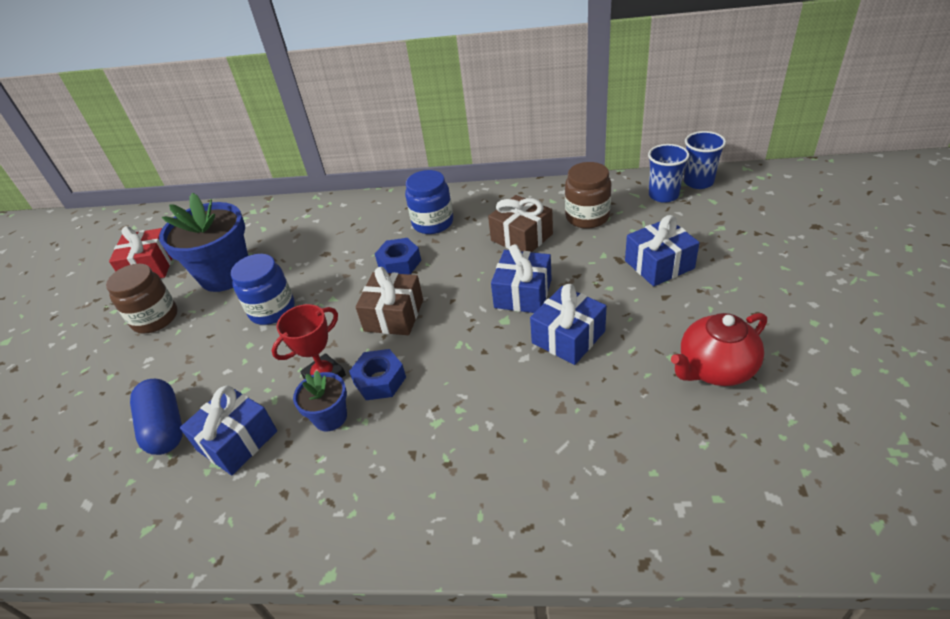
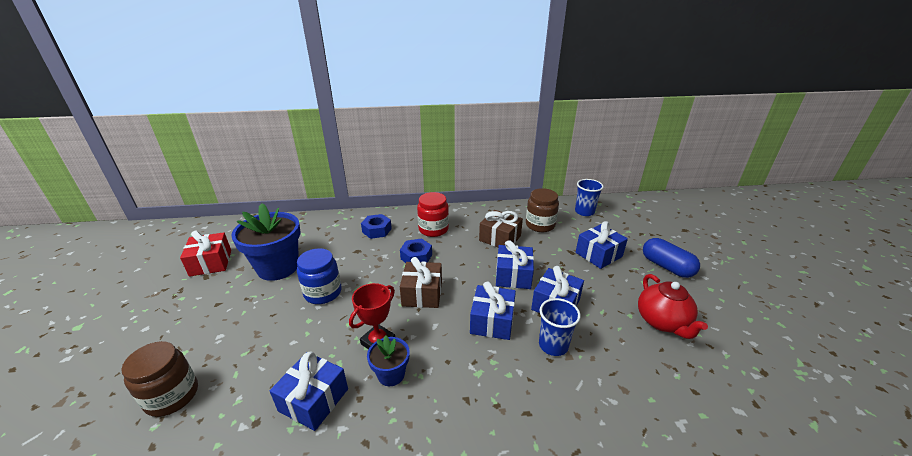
camera: 15 degrees left, 10 degrees down
(155, 318) = (221, 302): brown jar -> brown jar (172, 396)
(165, 427) = (244, 393): blue capsule -> blue capsule (666, 267)
(380, 380) = (424, 343): blue nut -> blue nut (377, 230)
(433, 223) = (433, 229): blue jar -> red jar
(474, 357) = (492, 321): none -> blue gift
(698, 182) = (603, 204): blue cup -> blue cup (553, 345)
(714, 369) = (662, 322): red teapot -> red teapot turned 60 degrees counterclockwise

